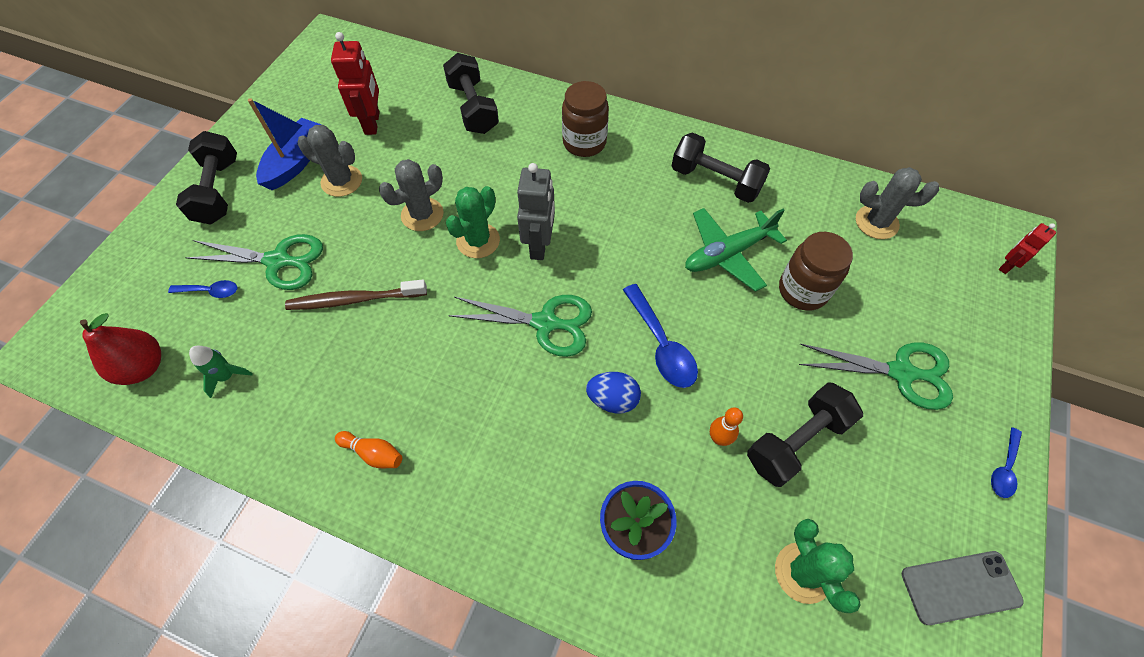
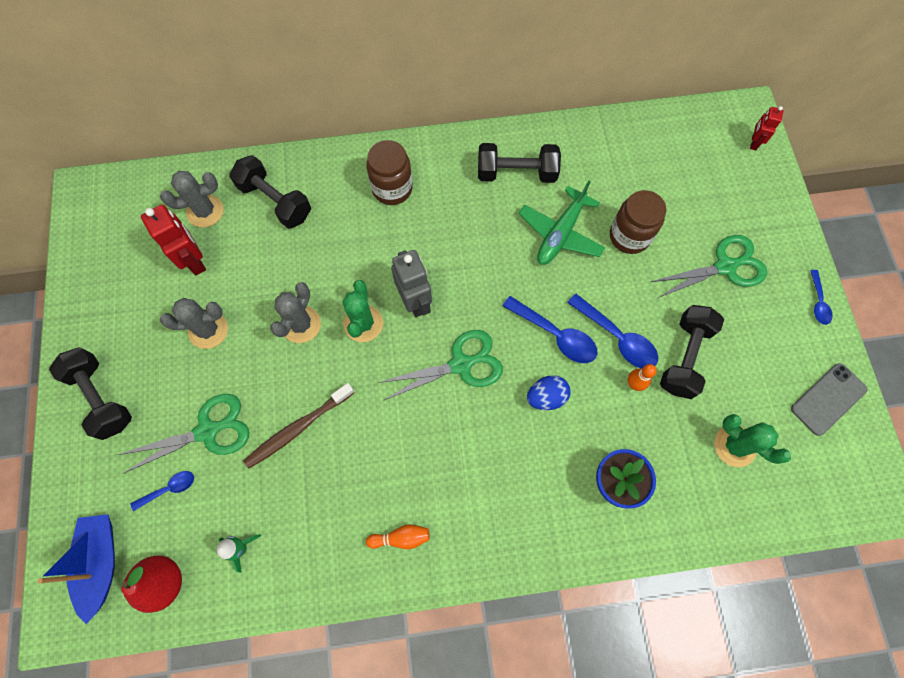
camera: 30 degrees left, 10 degrees up
(296, 162) = (152, 333): blue boat -> blue boat (101, 563)
(728, 381) = (617, 337): none -> blue spoon
(876, 222) = (651, 150): grey cactus -> grey cactus (205, 211)

